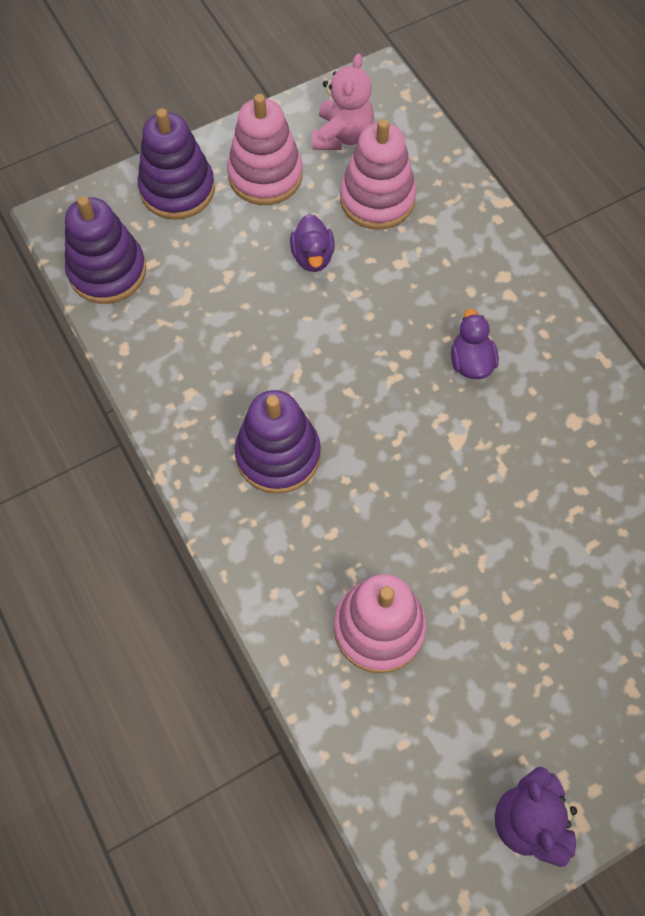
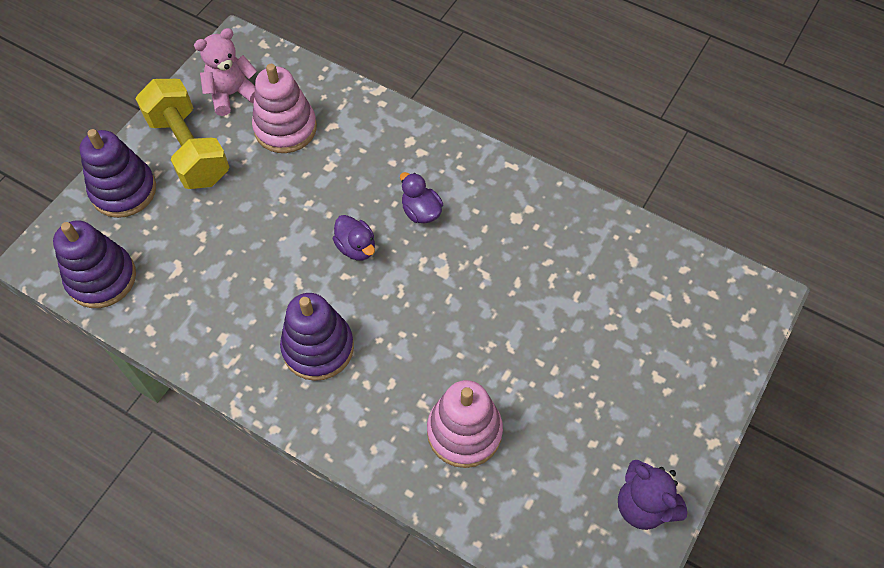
camera: 30 degrees left, 5 degrees down
(265, 175) = (189, 149): pink stacking toy -> yellow dumbbell
(312, 256) = (260, 192): purple duck -> purple duck (356, 247)
(342, 135) = (232, 94): pink teddy bear -> pink teddy bear turned 105 degrees counterclockwise

